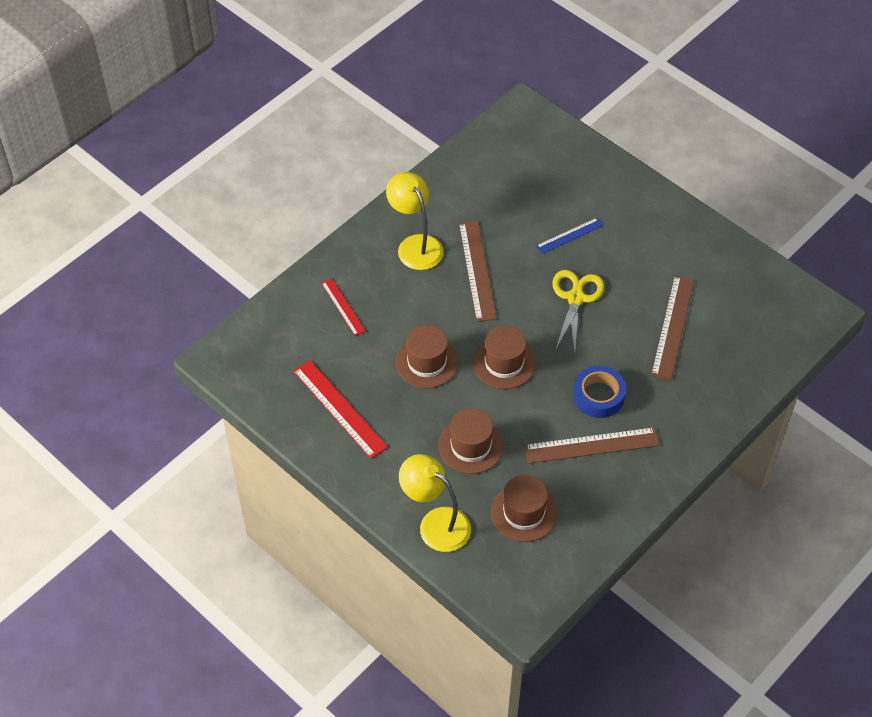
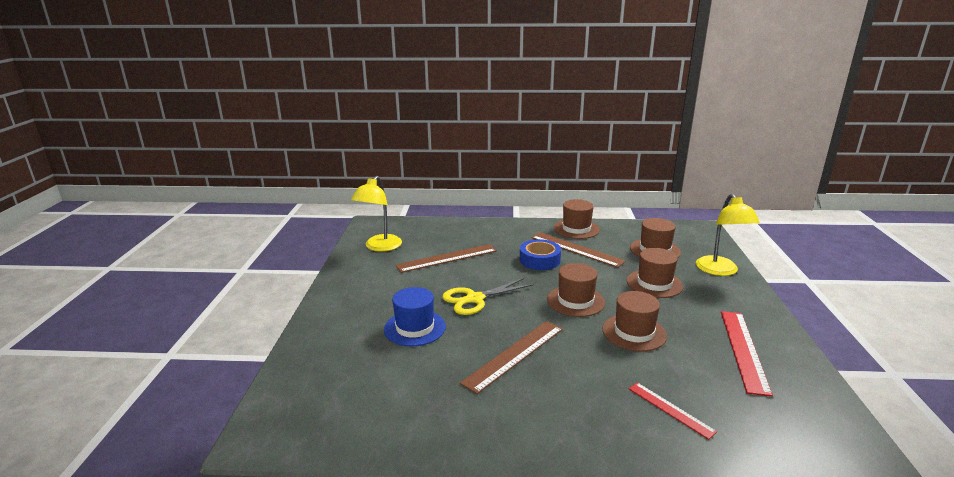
camera: 130 degrees left, 30 degrees down
(343, 307) = (670, 409): red ruler -> red ruler turned 60 degrees counterclockwise
(415, 245) = (538, 407): yellow lamp -> yellow lamp (379, 247)
(569, 236) = (415, 328): blue ruler -> blue hat
(637, 488) = (576, 229): none -> brown hat

